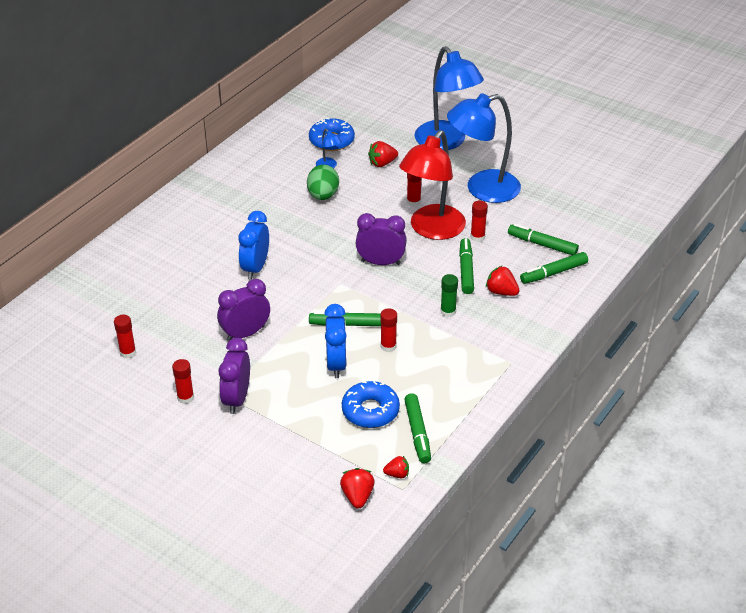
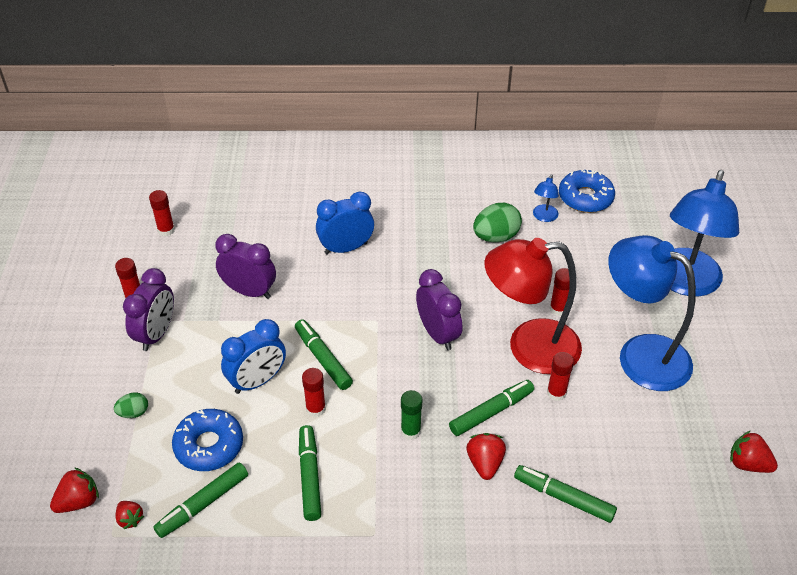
camera: 55 degrees right, 5 degrees up
(237, 399) = (156, 334): purple clock -> purple clock turned 135 degrees clockwise
(303, 439) = (134, 413): none -> green egg
(382, 163) = (592, 252): red strawberry -> red strawberry (747, 464)
(542, 245) = (602, 461): green marker -> green marker (309, 477)

